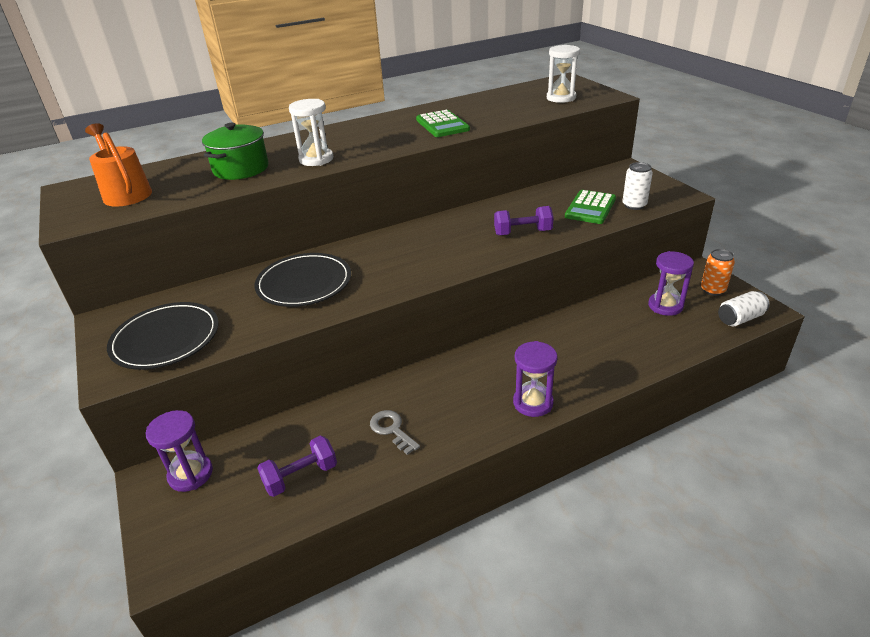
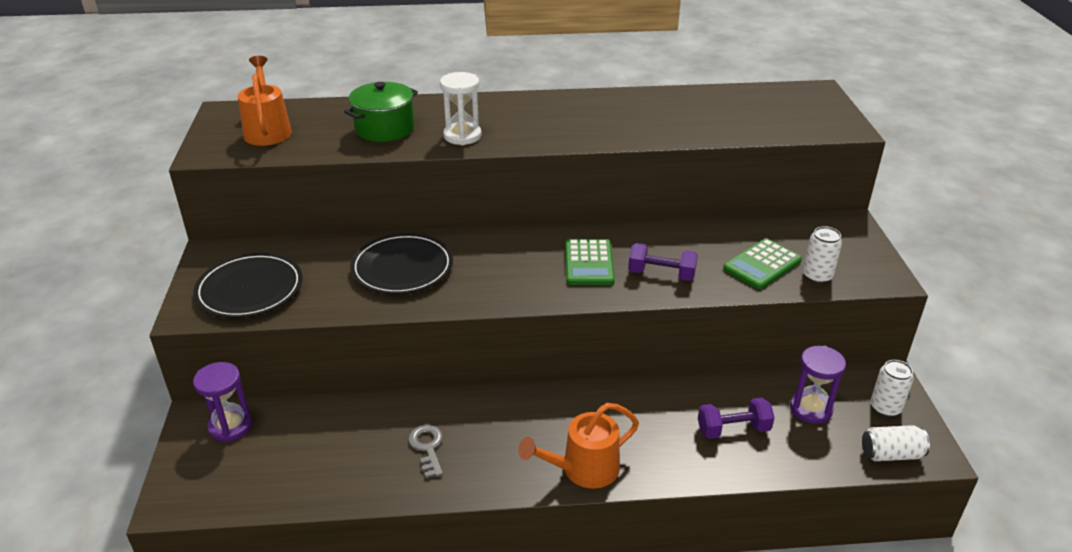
camera: 20 degrees right, 0 degrees up
(301, 476) = (320, 463): purple dumbbell -> purple dumbbell (733, 429)
(442, 125) = (623, 123): green calculator -> green calculator (589, 263)
(533, 403) = (583, 469): purple hourglass -> orange watering can
(561, 98) = (788, 117): white hourglass -> none
(713, 290) = (885, 408): orange can -> white can

